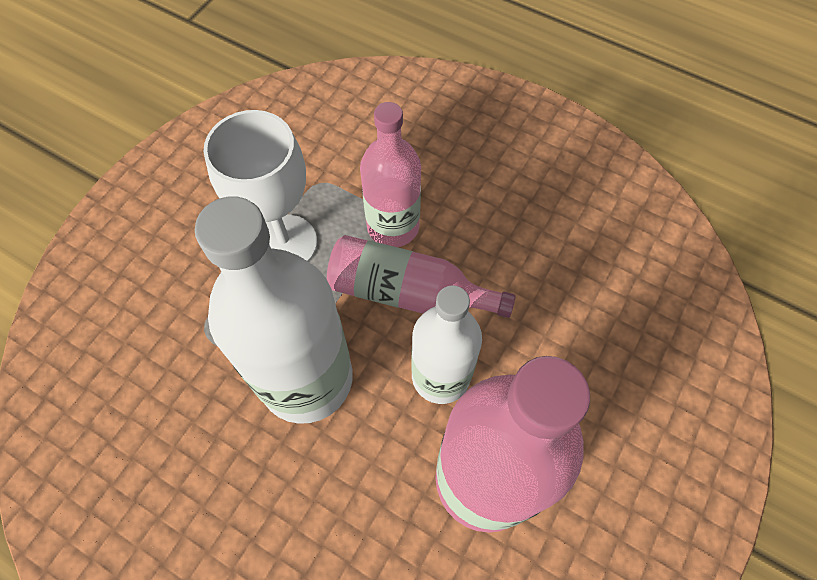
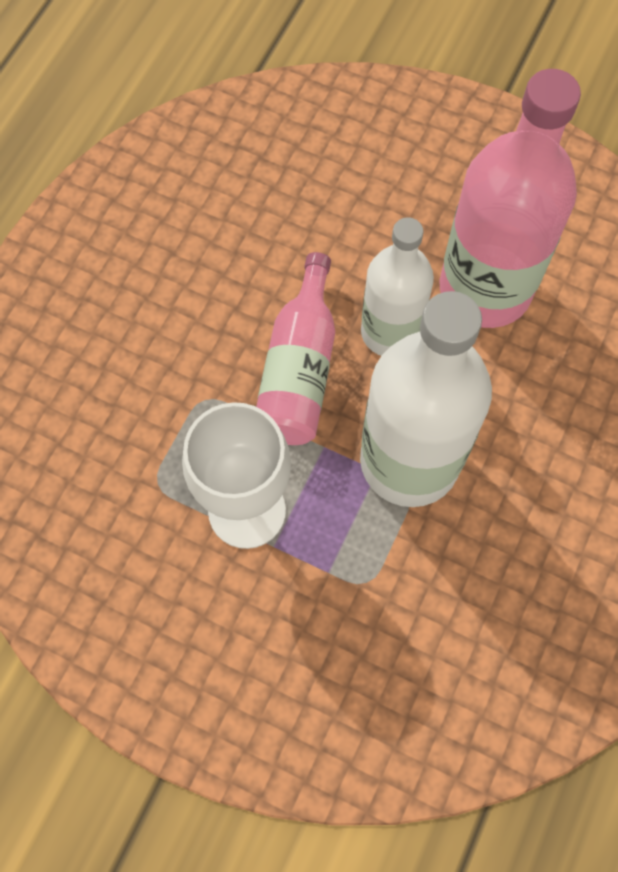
camera: 95 degrees left, 5 degrees up
(393, 226) = (216, 393): pink bottle -> none

